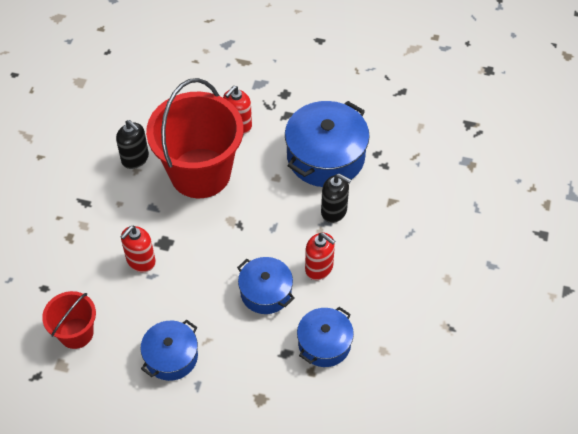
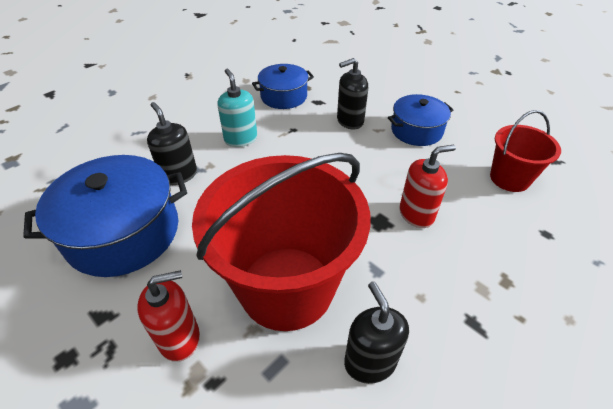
camera: 150 degrees left, 10 degrees down
(239, 339) = (350, 121): none -> black soap dispenser
(266, 292) = (303, 141): blue pot -> none
(319, 268) = (240, 139): red soap dispenser -> turquoise soap dispenser

